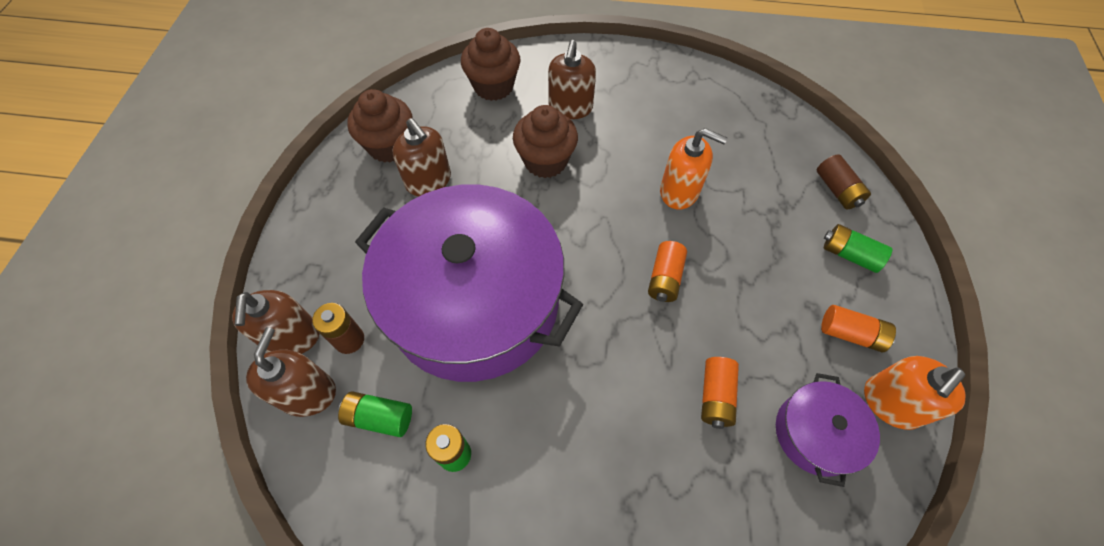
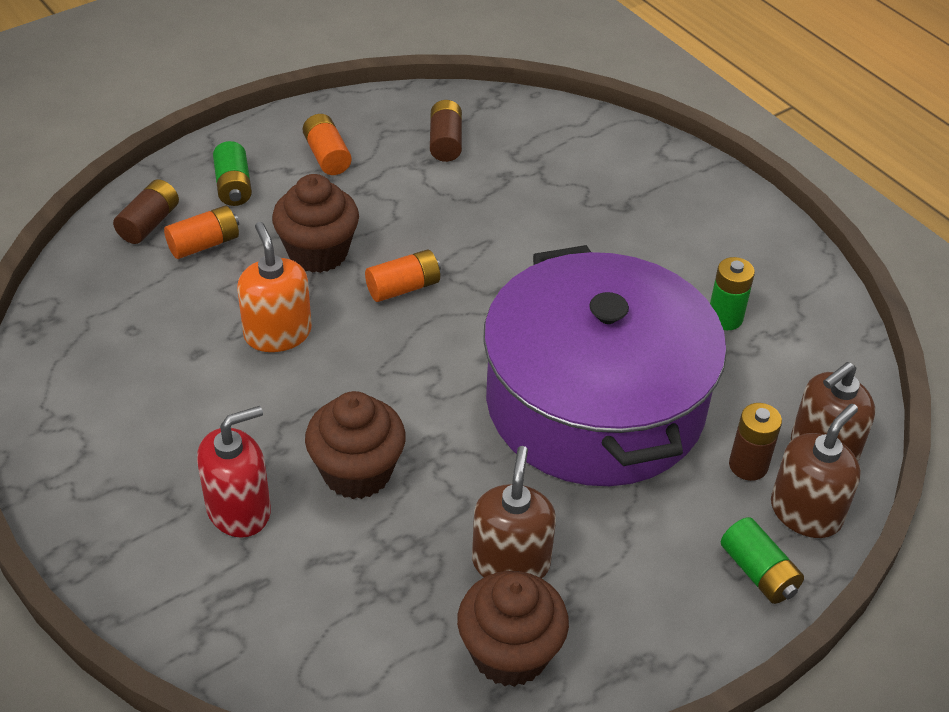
camera: 135 degrees left, 15 degrees down
(379, 417) = (768, 385): green battery -> green battery (758, 572)
(493, 86) = (282, 625): brown cupcake -> brown cupcake (318, 253)
(570, 107) = (239, 510): brown soap dispenser -> red soap dispenser
(715, 396) = (481, 203): orange battery -> orange battery (204, 244)
(815, 433) = (445, 142): purple pot -> brown battery
(890, 403) = (370, 116): orange soap dispenser -> none

